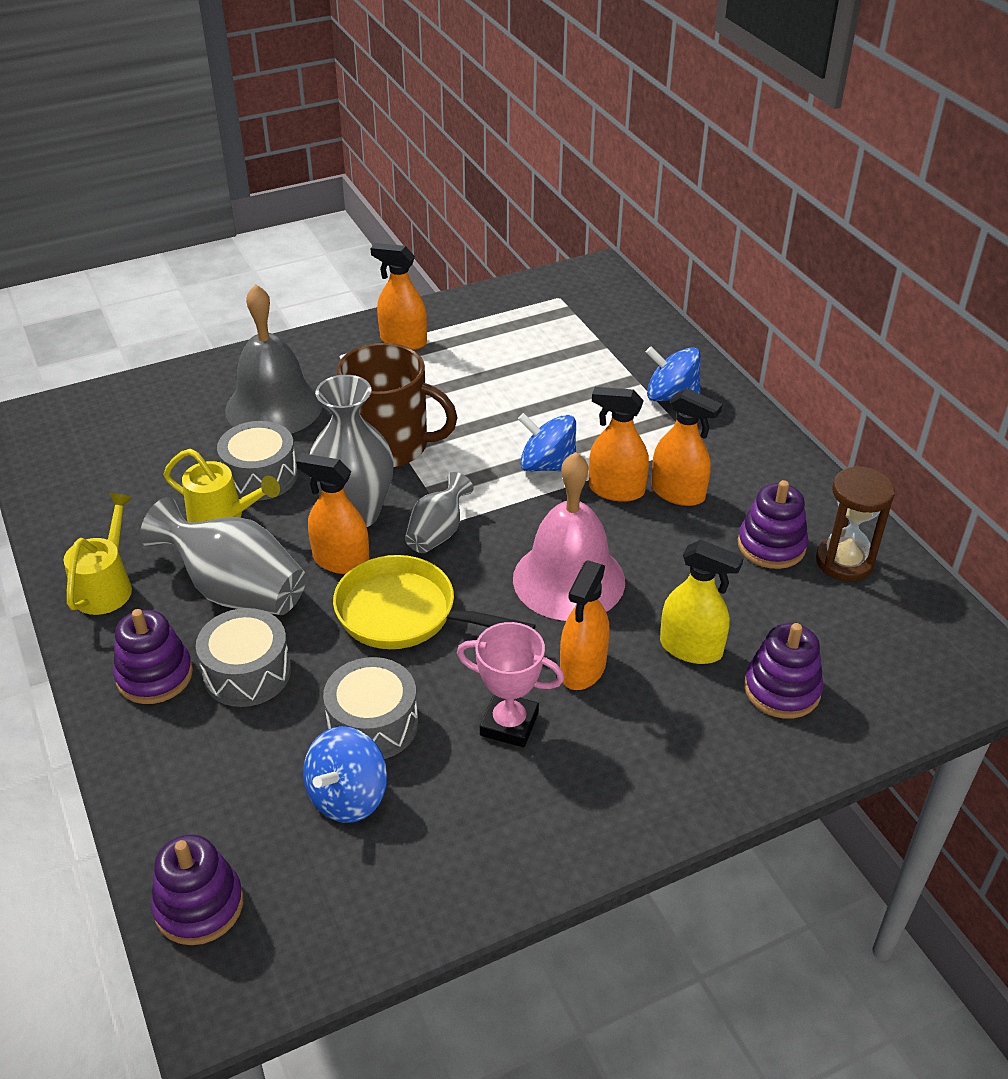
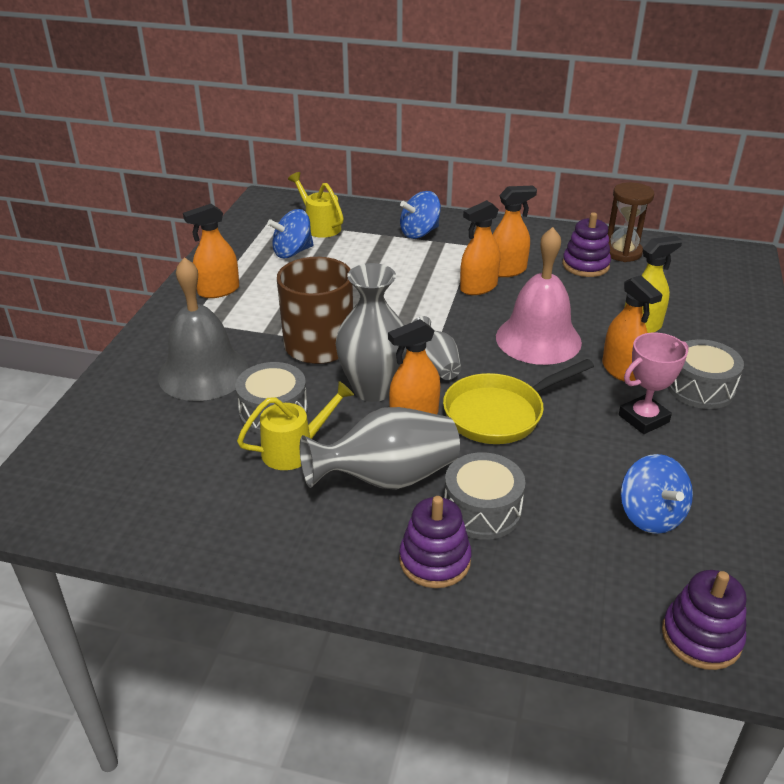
camera: 50 degrees left, 5 degrees down
(106, 586) = (298, 545): yellow watering can -> yellow watering can (319, 226)
(373, 724) = (591, 474): grey drum -> grey drum (700, 388)
(547, 465) = (424, 298): blue spinning top -> blue spinning top (292, 252)
(782, 689) = (701, 316): purple stacking toy -> none

